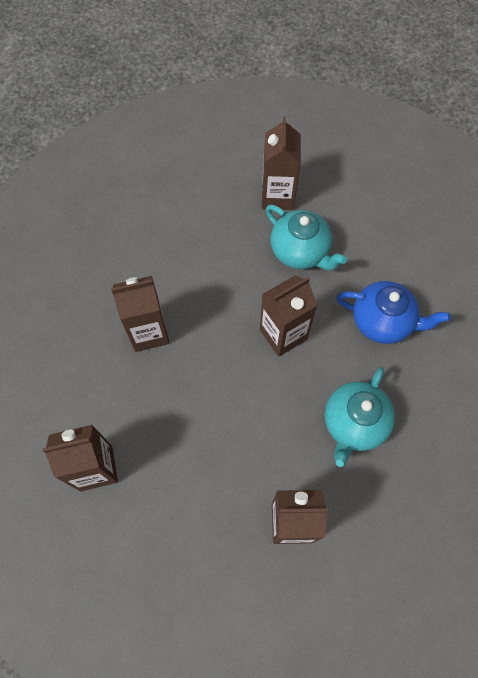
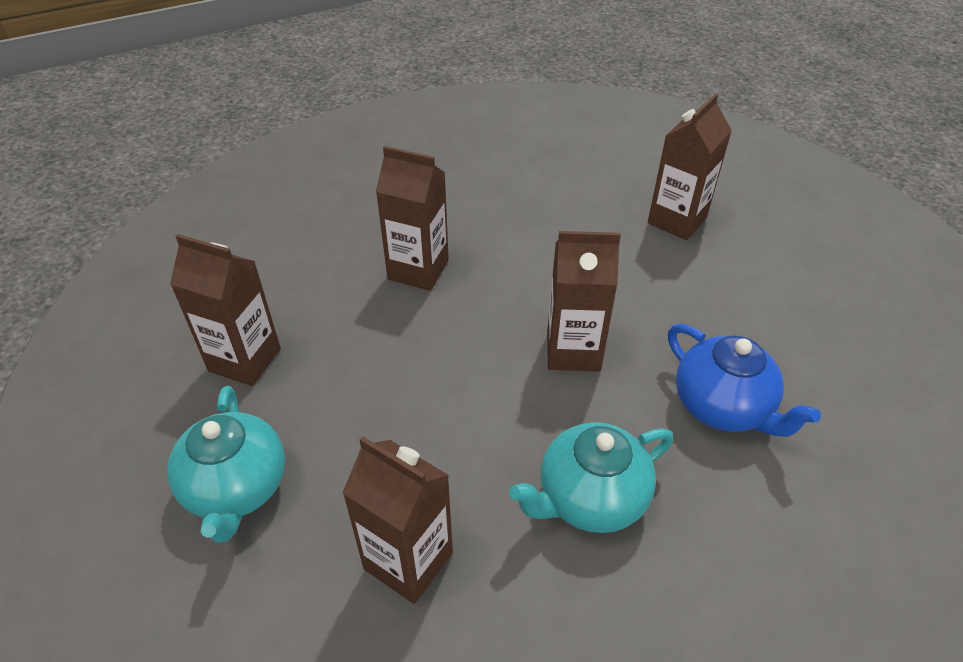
camera: 35 degrees right, 20 degrees down
(300, 251) = (664, 282): turquoise teapot -> turquoise teapot (237, 488)

